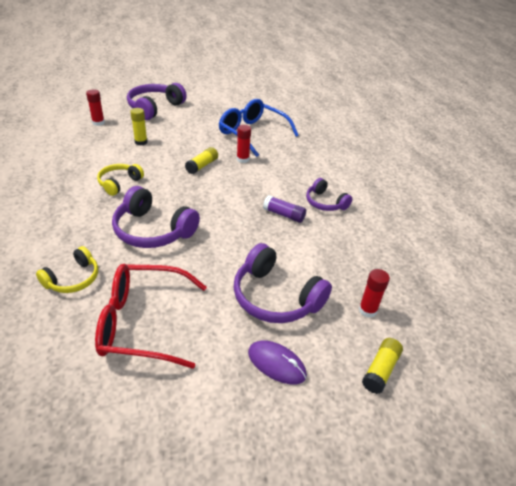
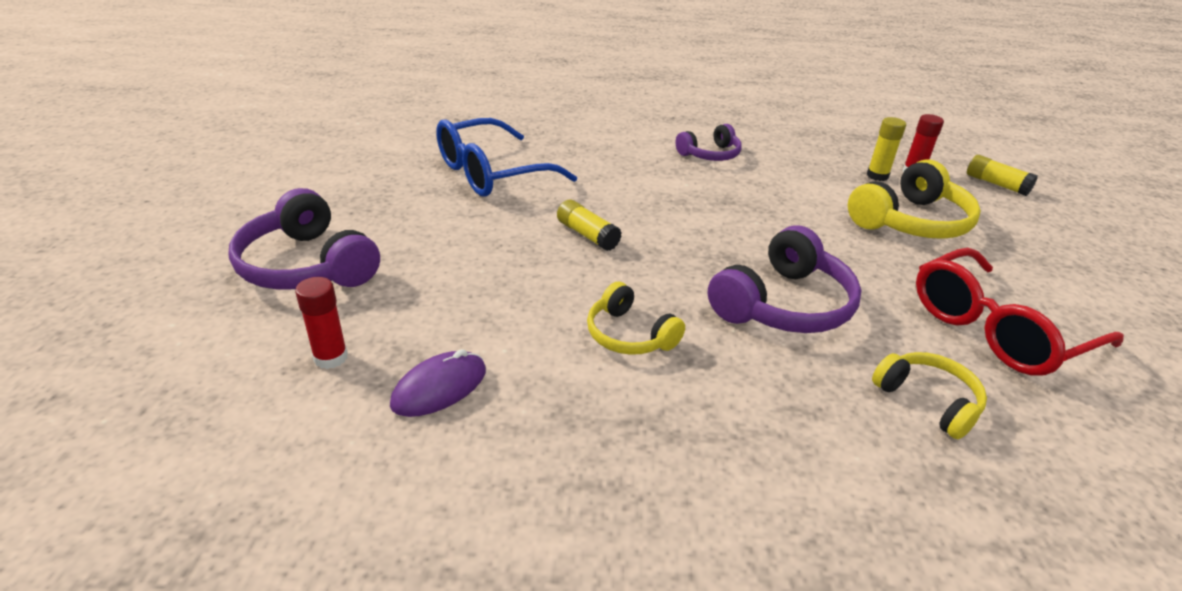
camera: 75 degrees left, 5 degrees down
(141, 142) = (466, 297): yellow glue stick -> yellow glue stick (877, 176)
(143, 322) = (997, 329): red glasses -> red glasses turned 45 degrees clockwise
(243, 159) = (577, 195): red glue stick -> none
(275, 297) = (911, 222): purple headphones -> yellow headphones
(276, 364) = (1018, 239): purple mouse -> purple mouse (439, 388)
(284, 215) = (738, 187): purple glue stick -> none

